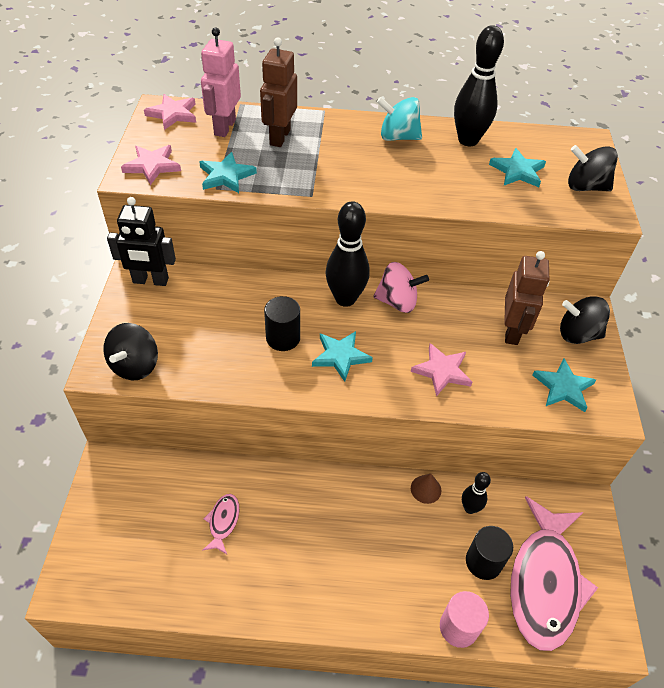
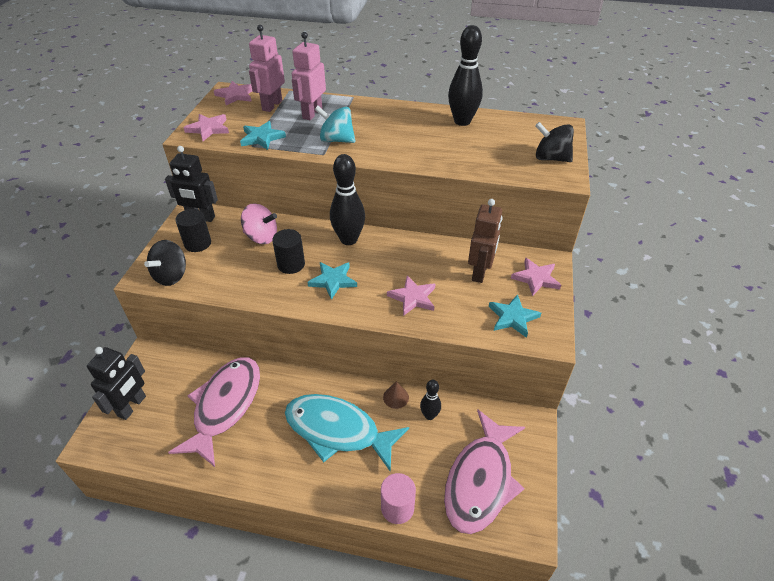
camera: 10 degrees right, 5 degrees down
(106, 535) = (132, 406): none -> black robot
(223, 521) = (225, 406): pink fish -> pink fish, size x2.37
(279, 137) = (312, 113): brown robot -> pink robot
(367, 539) = (337, 431): none -> turquoise fish
(397, 302) = (390, 244): pink spinning top -> pink spinning top (261, 237)
(398, 137) = (406, 117): turquoise spinning top -> turquoise spinning top (336, 140)
(483, 562) = (431, 458): black cylinder -> black cylinder (198, 243)
(517, 171) = (496, 145): turquoise star -> none
(577, 334) = (536, 278): black spinning top -> pink star

